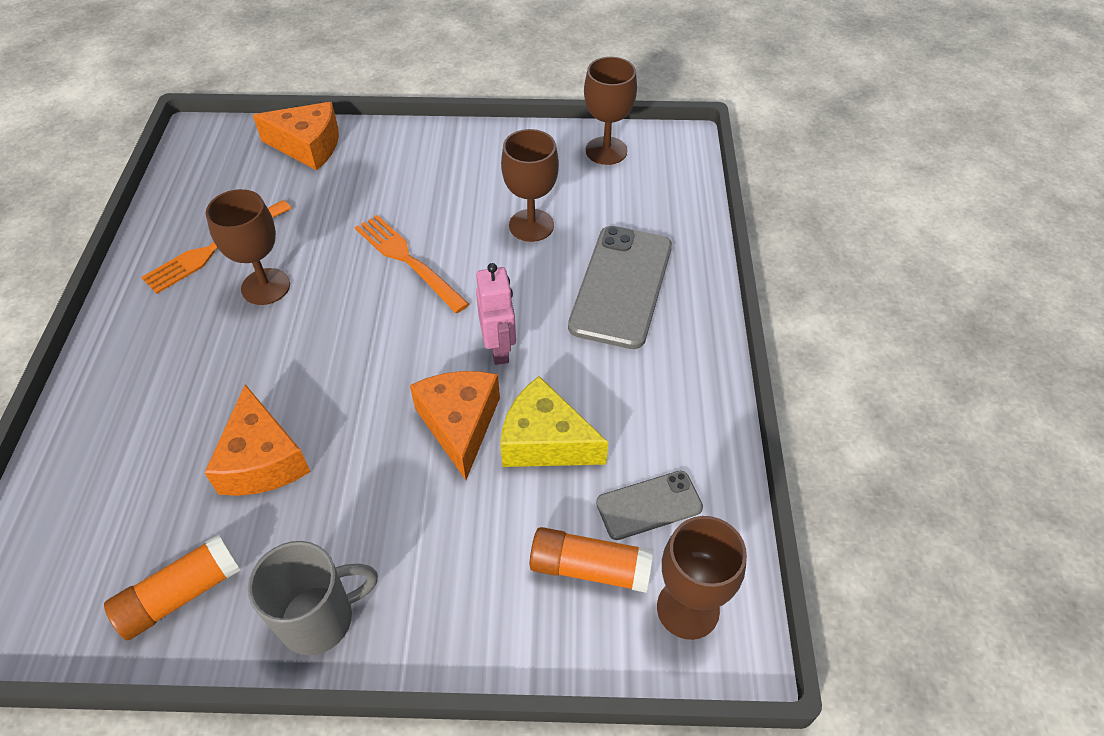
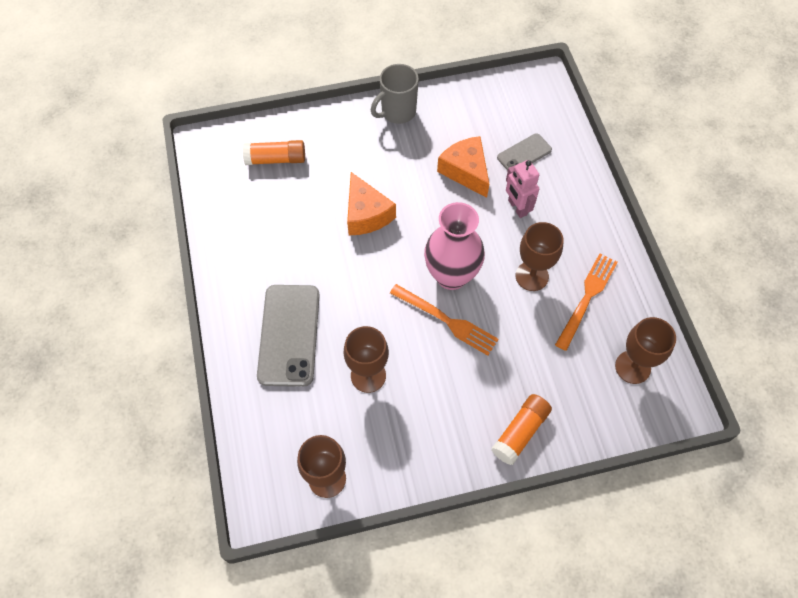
camera: 165 degrees right, 10 degrees up
(181, 594) = (466, 107): orange glue stick -> orange glue stick (520, 432)
(308, 146) = (583, 417): orange cheese -> none
(373, 310) = (451, 275): none -> pink vase
(499, 349) = (359, 267): pink robot -> pink robot (517, 207)
(545, 441) = (314, 216): yellow cheese -> none
(649, 505) = (250, 195): grey phone -> grey phone (524, 154)
(688, 608) = (225, 153): brown goblet -> brown goblet (632, 367)

